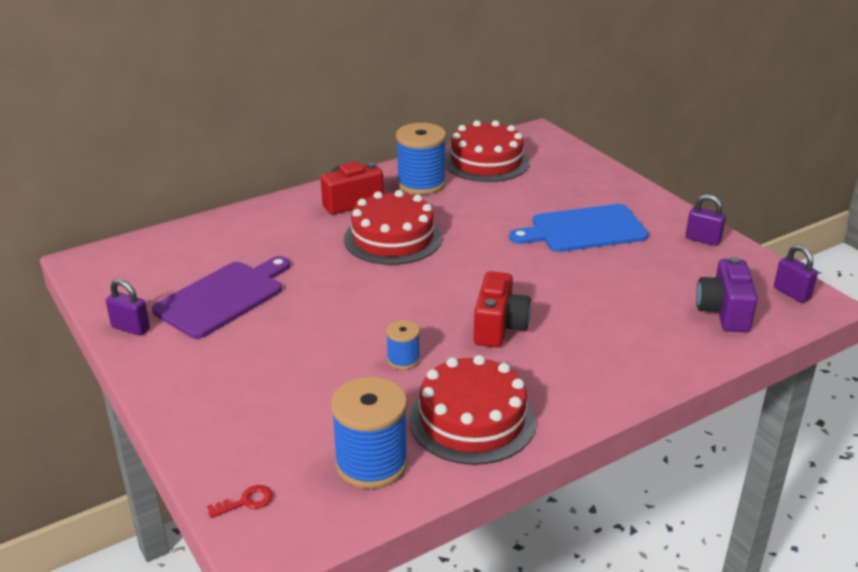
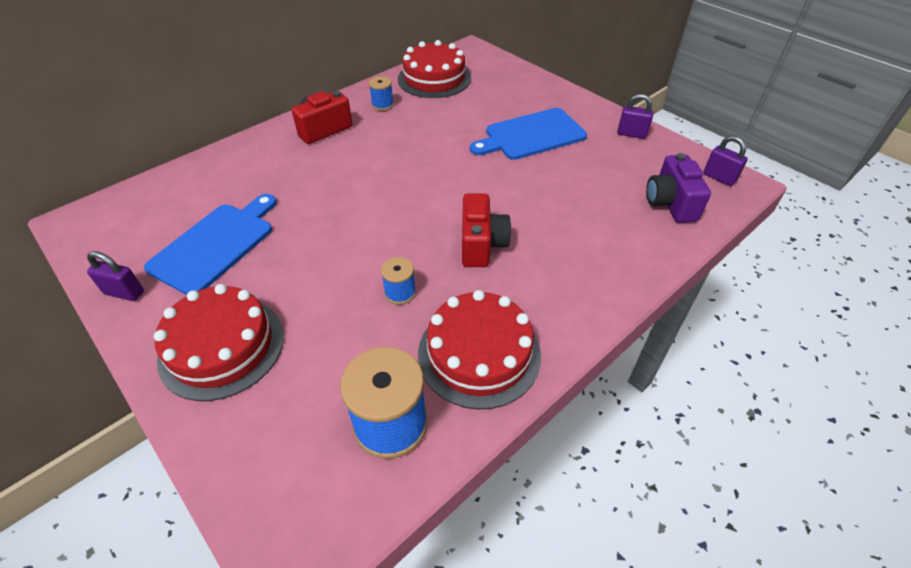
camera: 10 degrees left, 15 degrees up
(223, 297) = (216, 245): purple cutting board -> blue cutting board
(246, 502) = (267, 498): red key -> none
(393, 238) = (367, 162): red cake -> red cake (222, 347)
(421, 183) = (382, 105): blue spool -> blue spool, size x0.52

